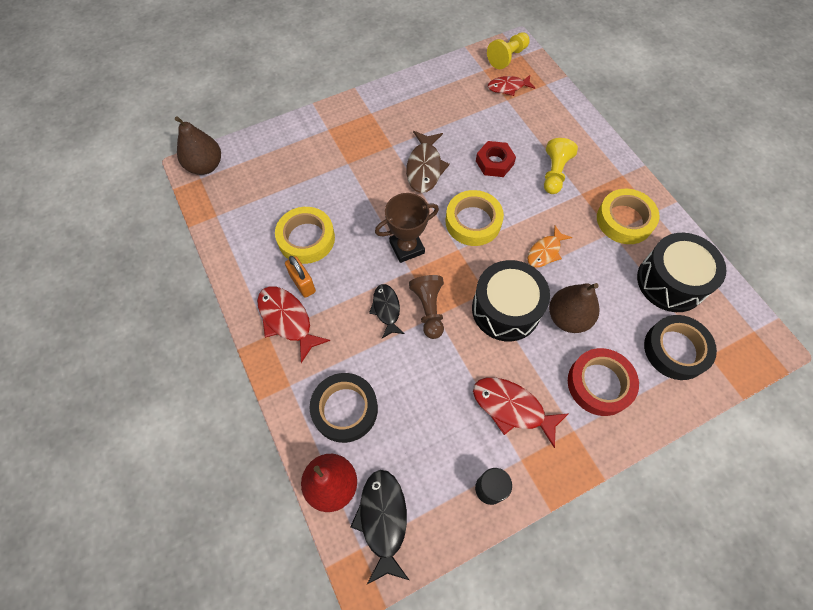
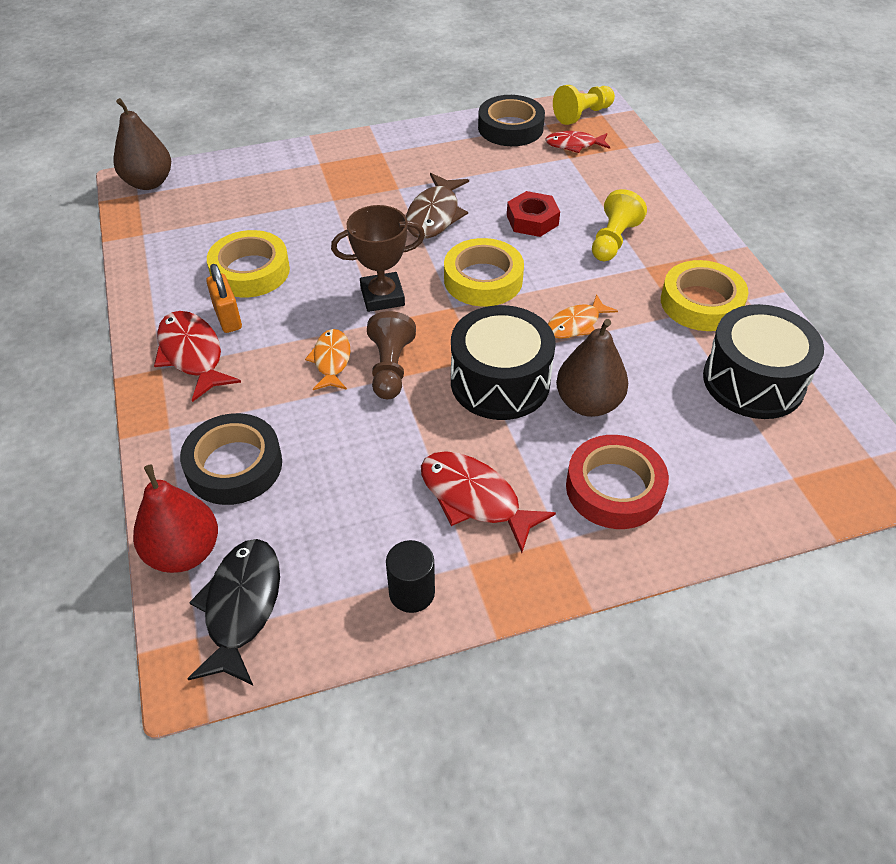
camera: 10 degrees right, 15 degrees down
(386, 309) = (331, 360): black fish -> orange fish
(675, 350) = (741, 463): black tape -> black tape (510, 128)

